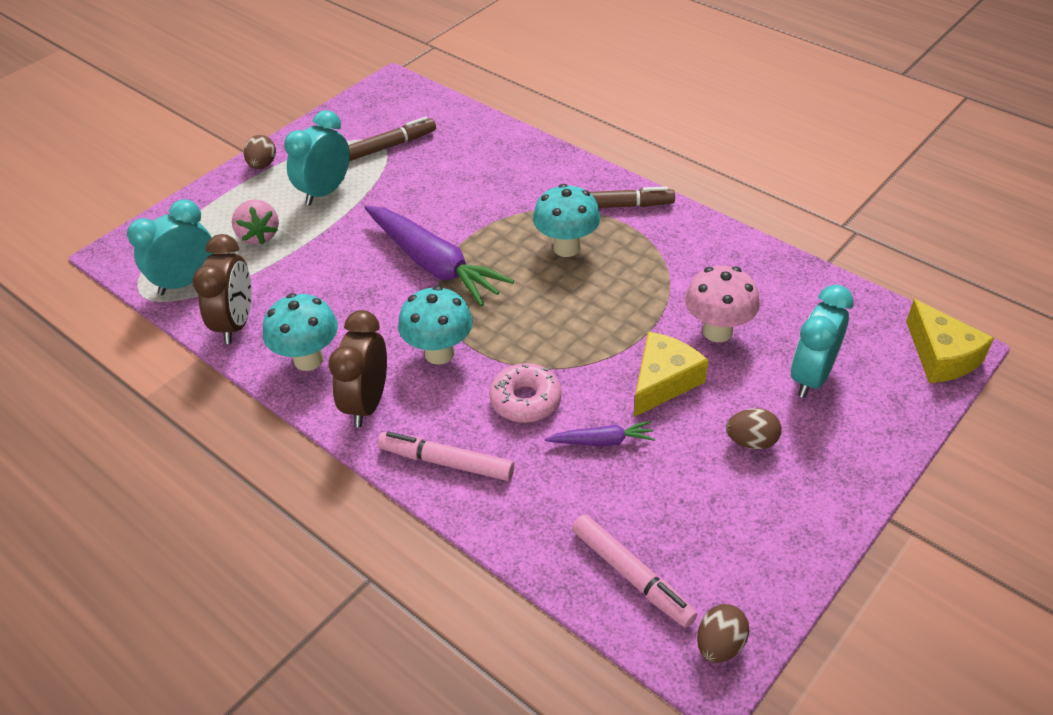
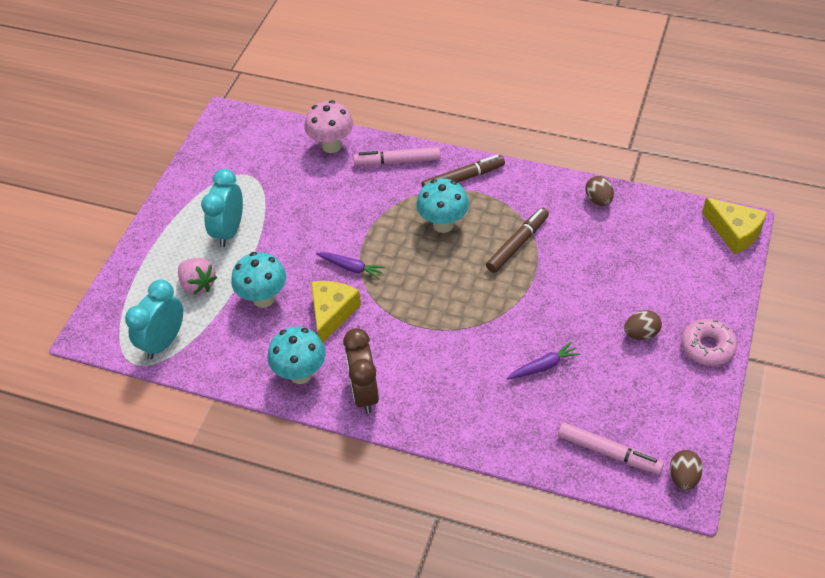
camera: 20 degrees left, 5 degrees up
(236, 323) = (226, 363): brown clock -> none
(262, 165) = (162, 222): brown egg -> brown egg (598, 200)
(388, 147) = (257, 176): brown marker -> brown marker (517, 244)
(433, 264) = (351, 268): purple carrot -> purple carrot, size x0.47
(439, 353) = (395, 338): turquoise mushroom -> turquoise mushroom (263, 298)
(446, 462) = (446, 417): pink marker -> pink marker (397, 161)
(525, 400) = (476, 353): pink donut -> pink donut (707, 347)
(663, 382) = (563, 309): yellow cheese -> yellow cheese (332, 313)
(717, 331) = (582, 259): pink mushroom -> pink mushroom (332, 146)
(811, 377) = (659, 274): turquoise clock -> none

